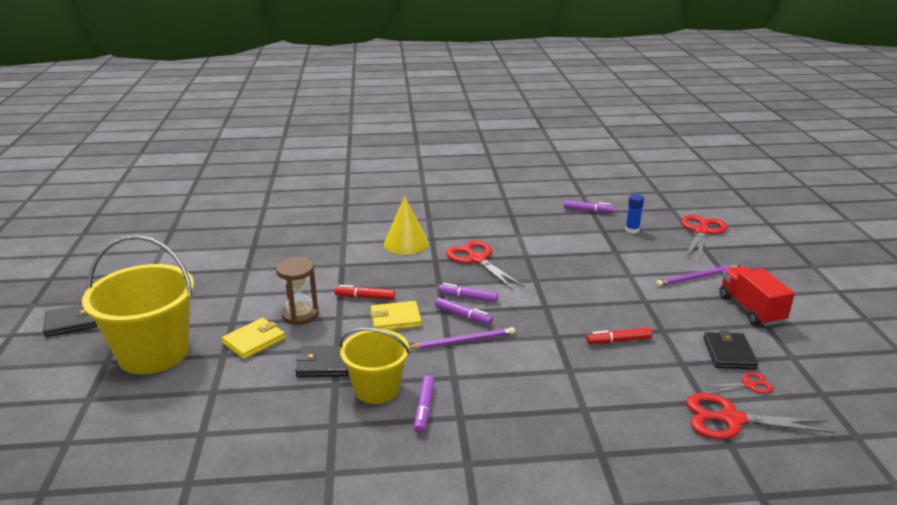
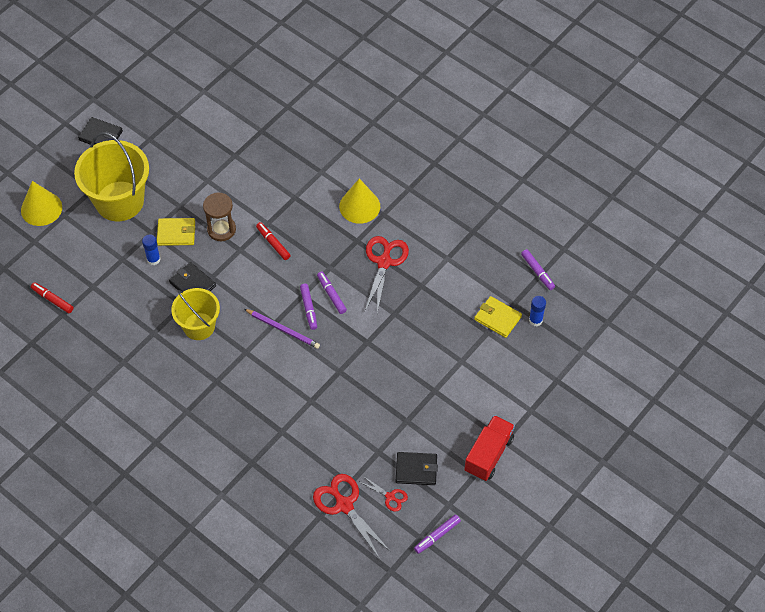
camera: 45 degrees right, 30 degrees up
(47, 410) = (41, 208): none -> yellow cone
(253, 371) = (153, 259): none -> blue glue stick
(395, 319) = (268, 278): yellow wallet -> yellow wallet (497, 318)
(424, 409) = (206, 360): purple marker -> purple marker (437, 536)
(618, 341) = (368, 405): red marker -> red marker (52, 300)
(696, 277) = (502, 401): purple pencil -> none
(701, 231) = (585, 364): red scissors -> none
(729, 353) = (416, 470): black wallet -> black wallet turned 45 degrees clockwise

